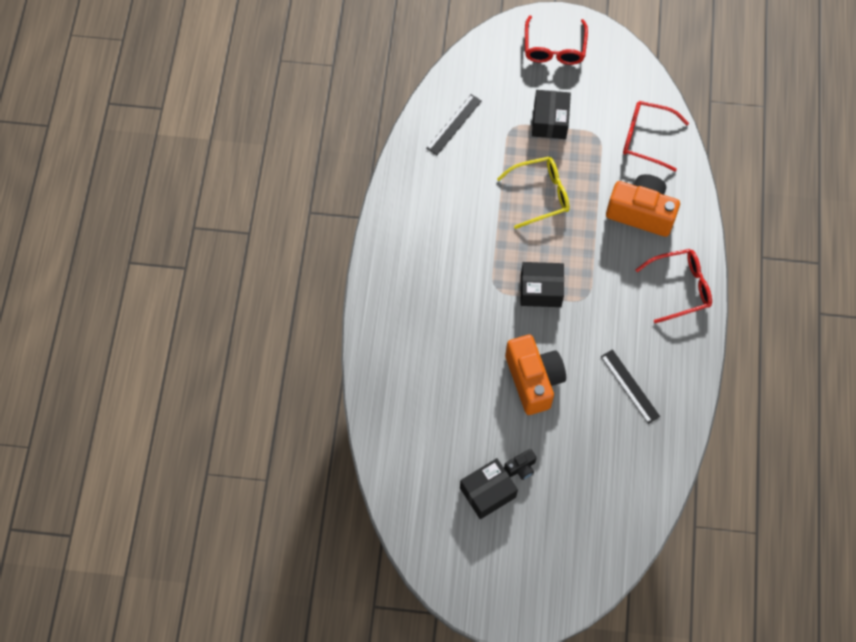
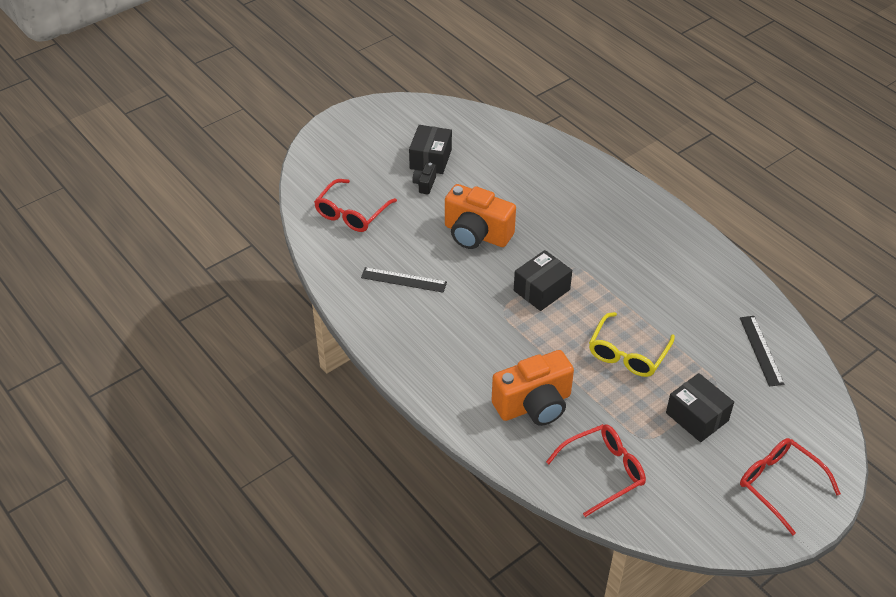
camera: 135 degrees right, 20 degrees down
(680, 287) = (438, 373): red glasses -> red glasses (351, 213)

